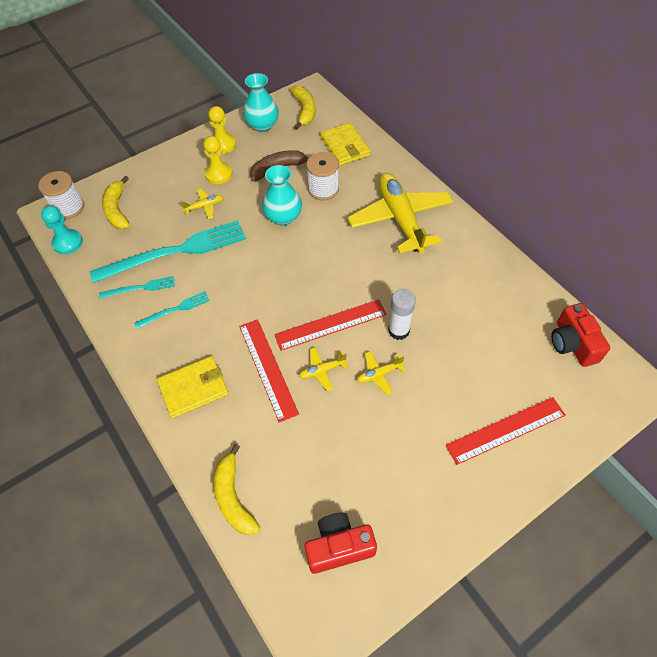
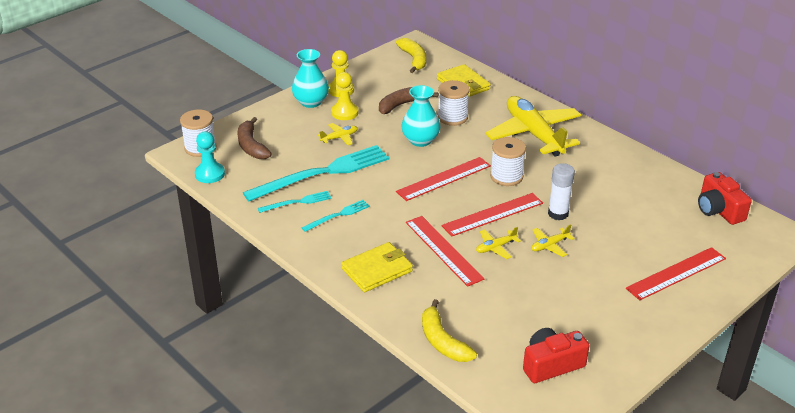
camera: 10 degrees left, 20 degrees down
(117, 210) = (251, 146): yellow banana -> brown banana
(262, 125) = (375, 73): turquoise vase -> turquoise vase (311, 102)
(293, 271) = (444, 179): none -> red ruler
(358, 274) = (506, 176): none -> white spool

